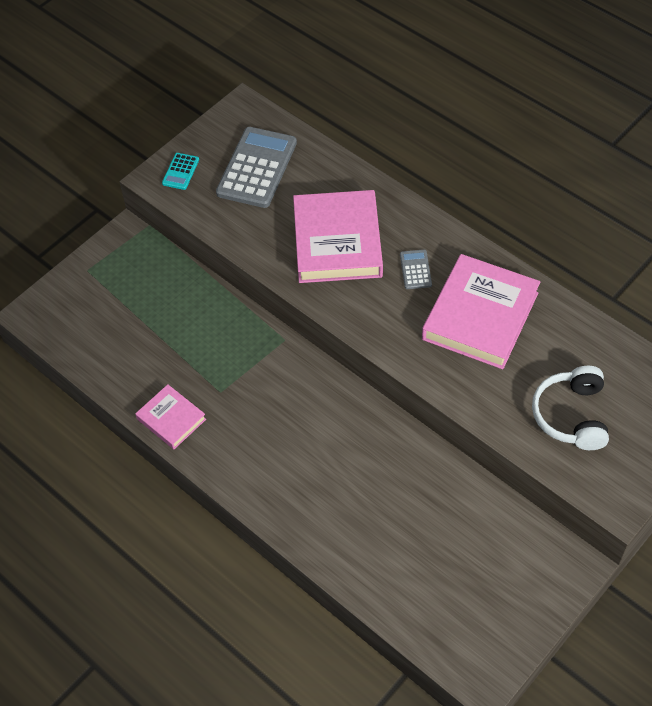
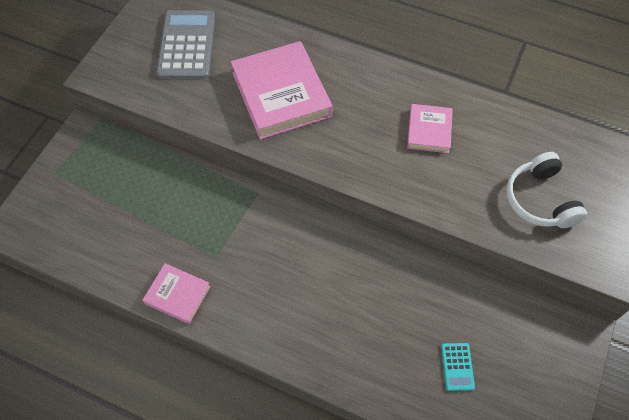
camera: 20 degrees left, 5 degrees up
(180, 171) = (118, 63): turquoise calculator -> turquoise calculator (457, 367)
(415, 270) = (358, 103): grey calculator -> none
(480, 316) = (429, 131): pink book -> pink book, size x0.53

